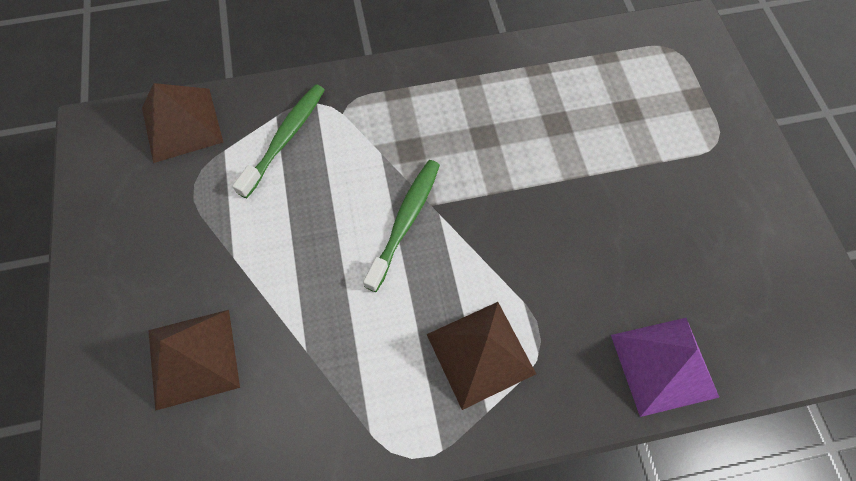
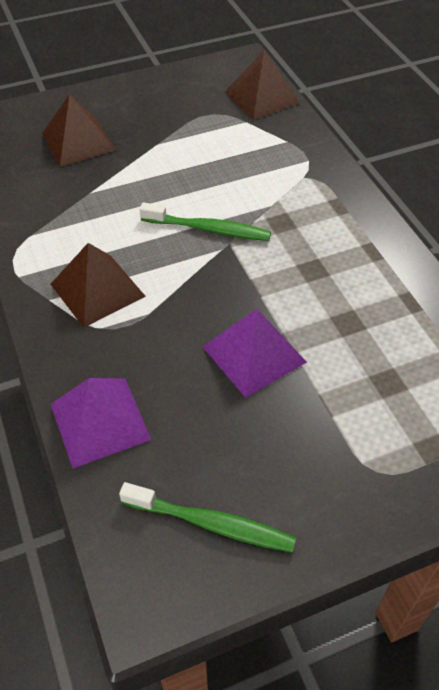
camera: 80 degrees right, 15 degrees down
(285, 139) = (267, 150): green toothbrush -> green toothbrush (211, 523)
(589, 209) = (254, 354): none -> purple pyramid

